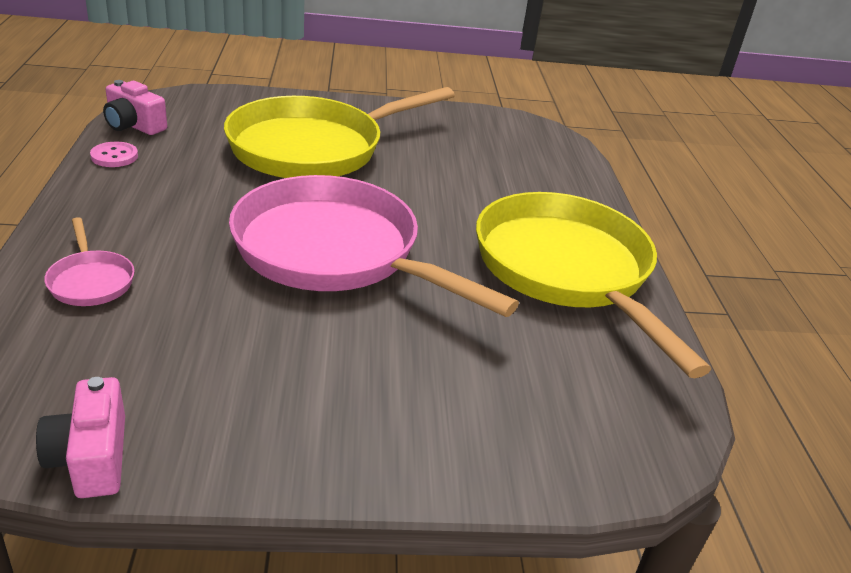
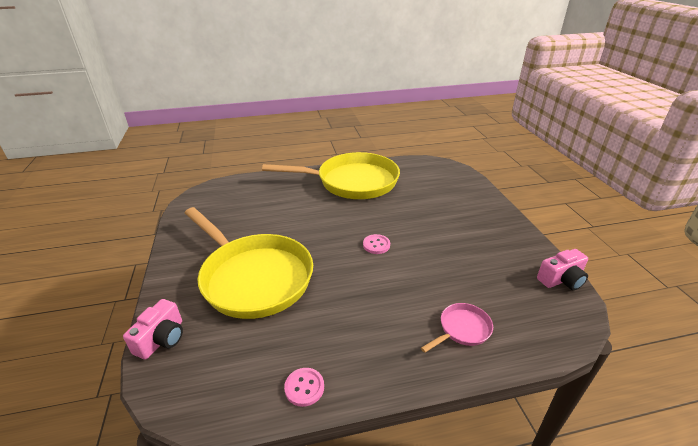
camera: 95 degrees left, 0 degrees up
(134, 125) = (239, 400): pink camera -> pink camera (162, 339)
(335, 252) = (376, 245): pink pan -> pink button
(567, 270) = (352, 182): yellow pan -> yellow pan turned 150 degrees counterclockwise

